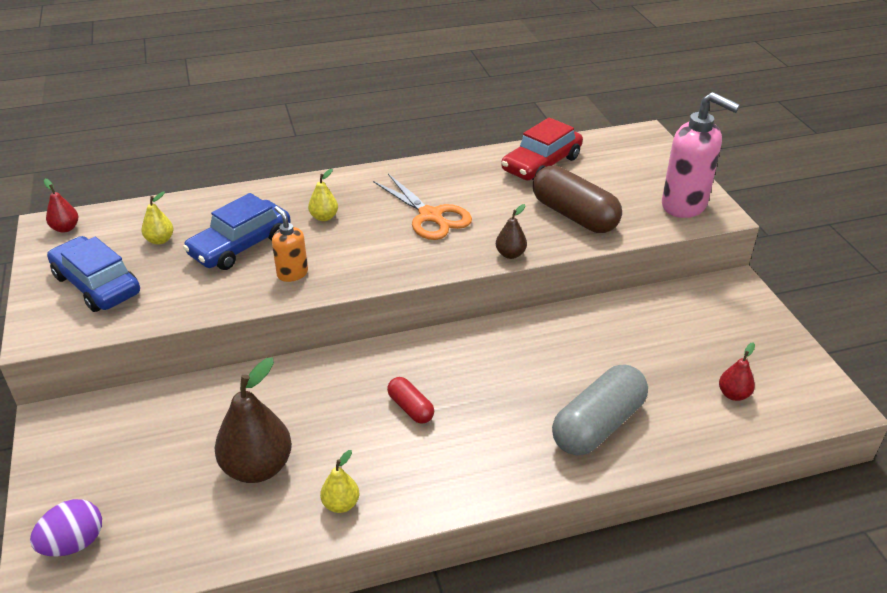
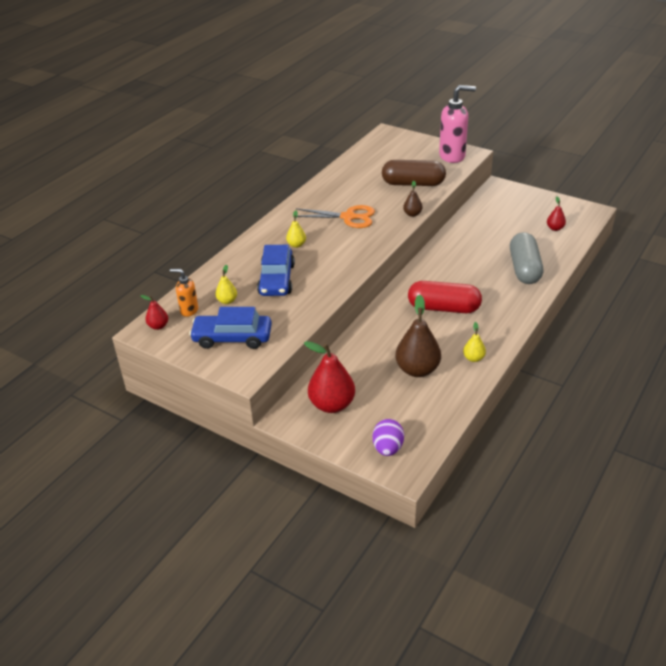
camera: 40 degrees left, 0 degrees up
(112, 440) = (332, 405): none -> red pear
(292, 274) = (326, 276): orange soap dispenser -> orange soap dispenser (189, 310)
(410, 408) = (443, 308): red capsule -> red capsule, size x1.96
(541, 164) = (361, 168): red car -> none

